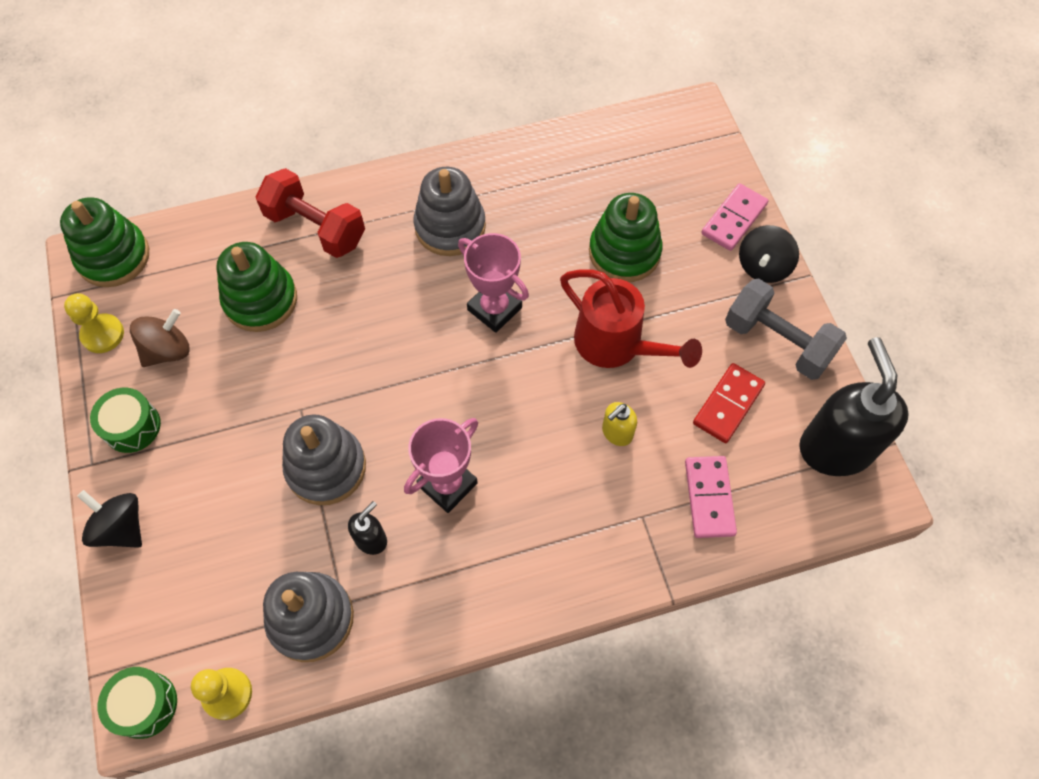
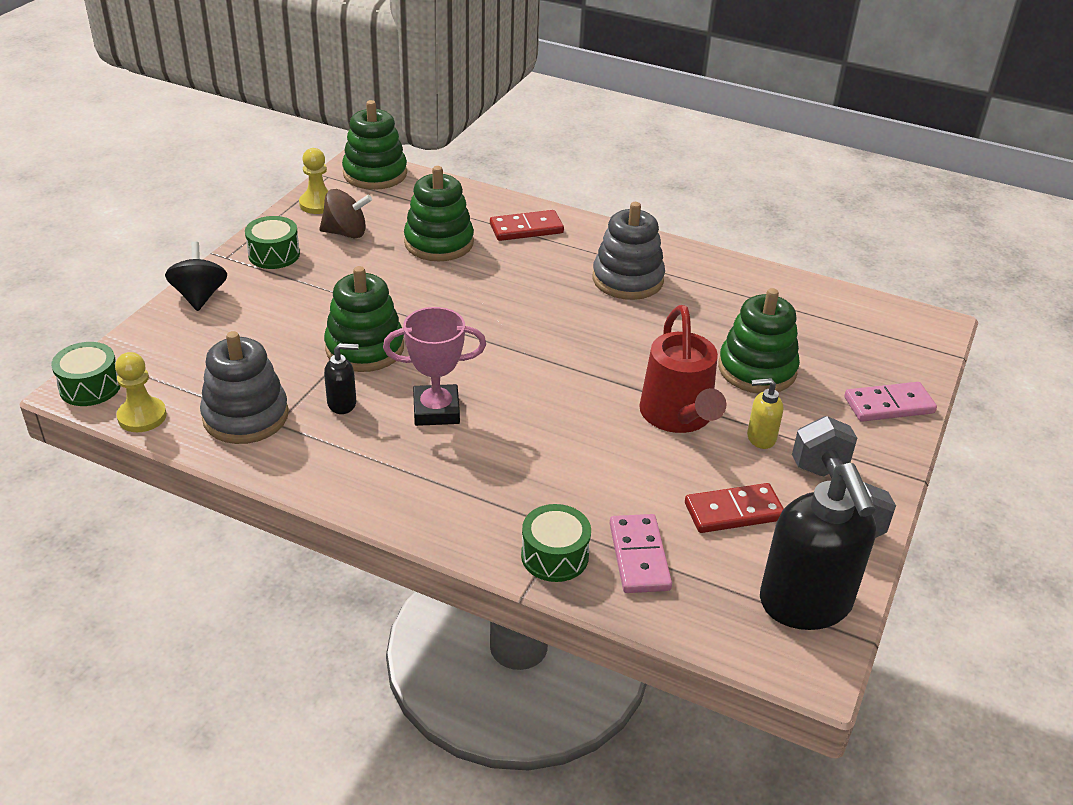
camera: 40 degrees right, 25 degrees down
(316, 228) = (526, 229): red dumbbell -> red domino
(326, 467) = (365, 348): grey stacking toy -> green stacking toy
(494, 309) = (603, 340): pink trophy -> none
(616, 433) = (609, 466): yellow soap dispenser -> yellow soap dispenser (760, 438)
(659, 546) = (554, 556): none -> green drum
(709, 498) = (639, 556): pink domino -> pink domino turned 45 degrees counterclockwise
(763, 266) = (881, 449): black spinning top -> none
(835, 447) = (805, 604): black soap dispenser -> black soap dispenser turned 135 degrees clockwise

